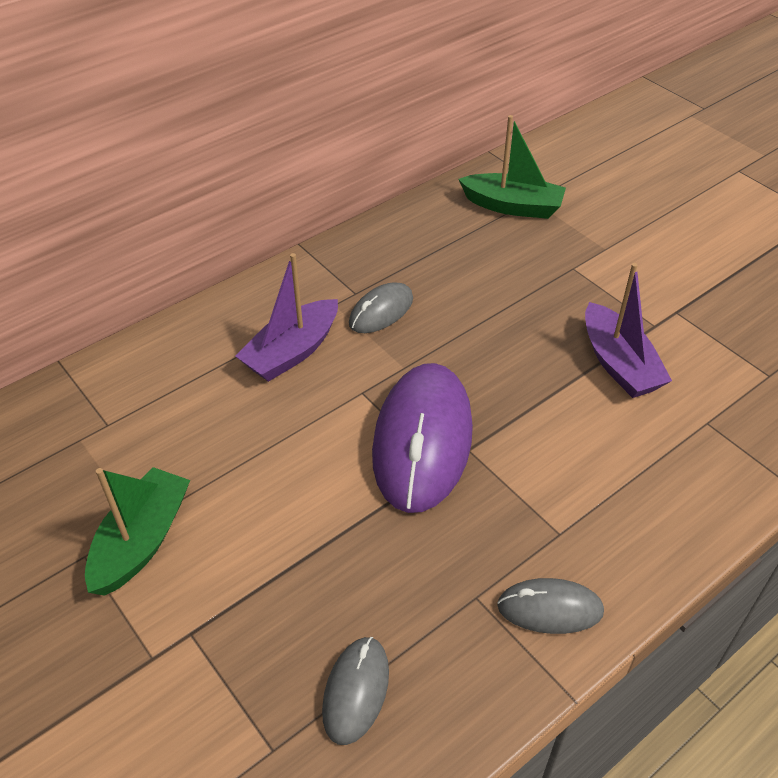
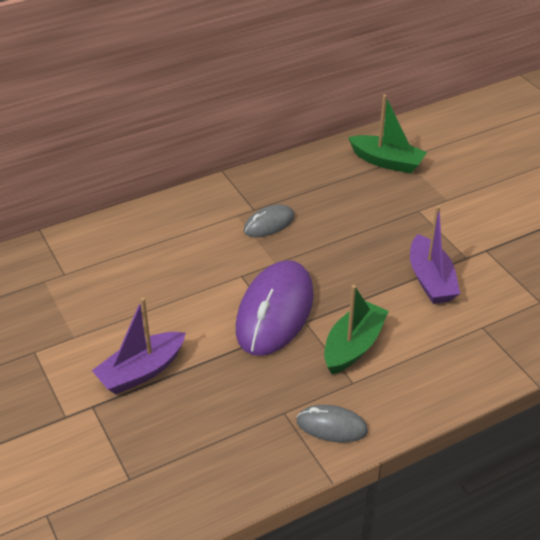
camera: 10 degrees right, 5 degrees down
(142, 541) = (73, 348): green boat -> green boat (353, 346)
(292, 352) = (199, 243): purple boat -> purple boat (141, 371)
(356, 691) = (190, 454): grey mouse -> none

